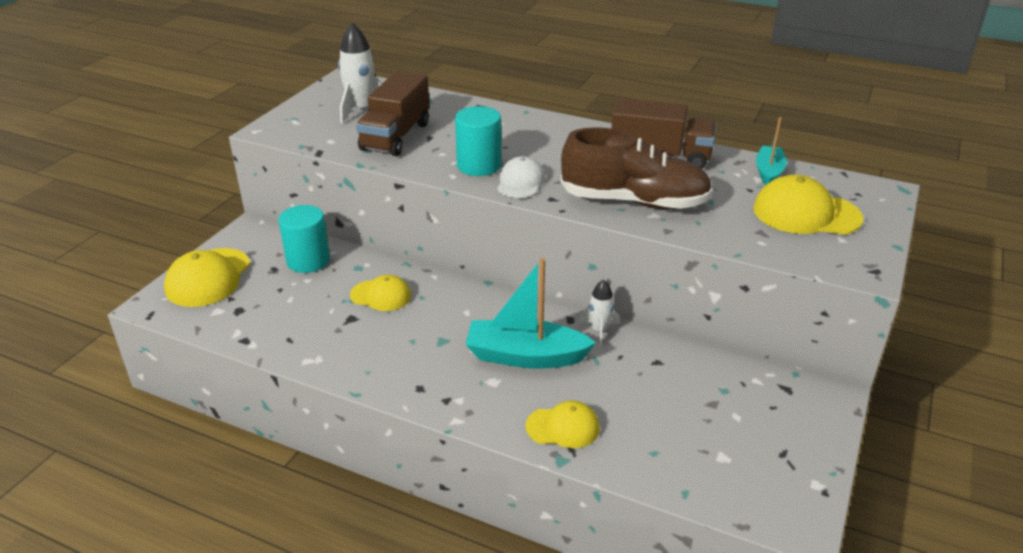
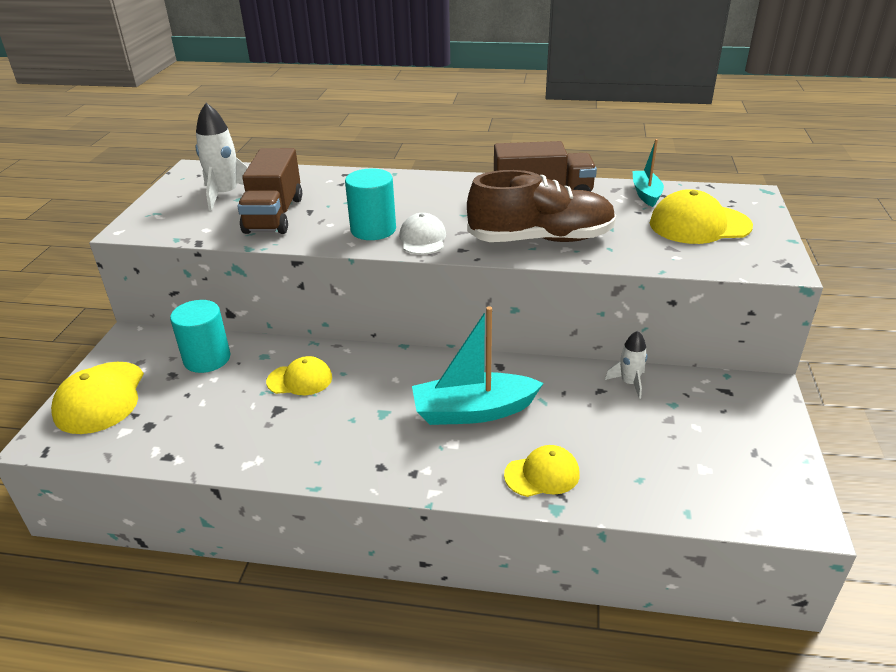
camera: 15 degrees left, 0 degrees up
(599, 330) = (532, 371): white rocket -> white rocket (629, 383)

